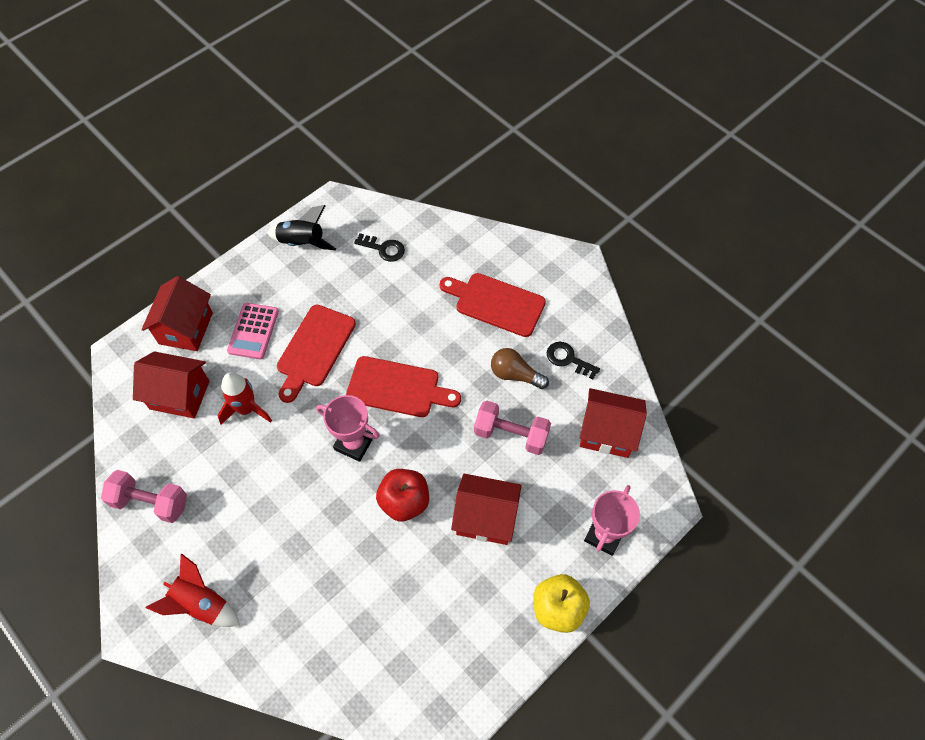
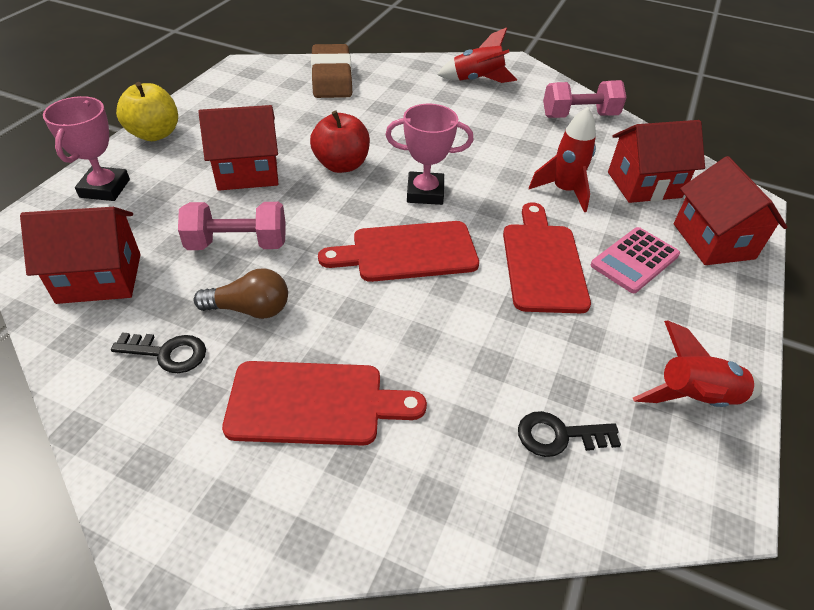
camera: 155 degrees right, 15 degrees down
(253, 331) = (634, 260): pink calculator -> pink calculator turned 120 degrees counterclockwise
(302, 243) = (694, 398): black rocket -> red rocket
(354, 666) = (332, 77): none -> brown eraser

